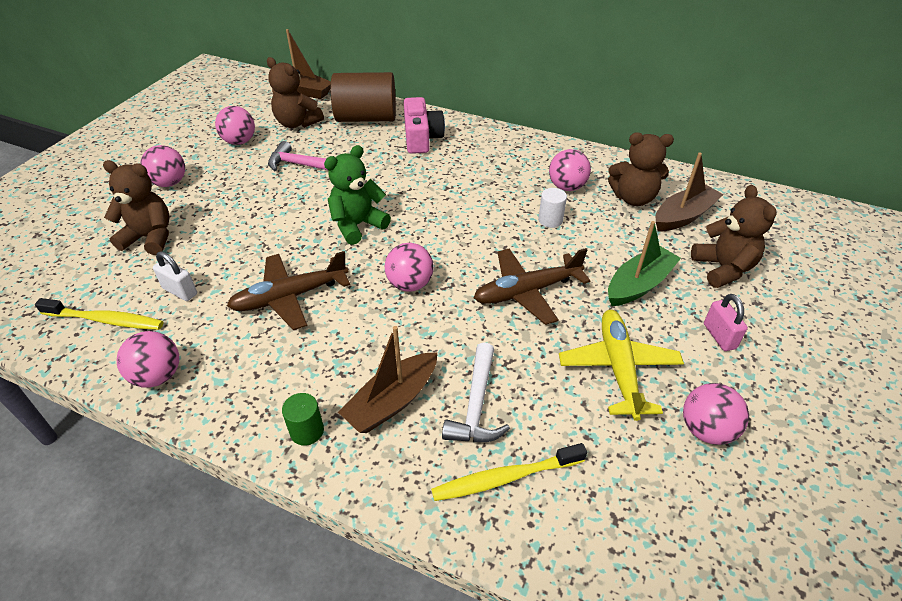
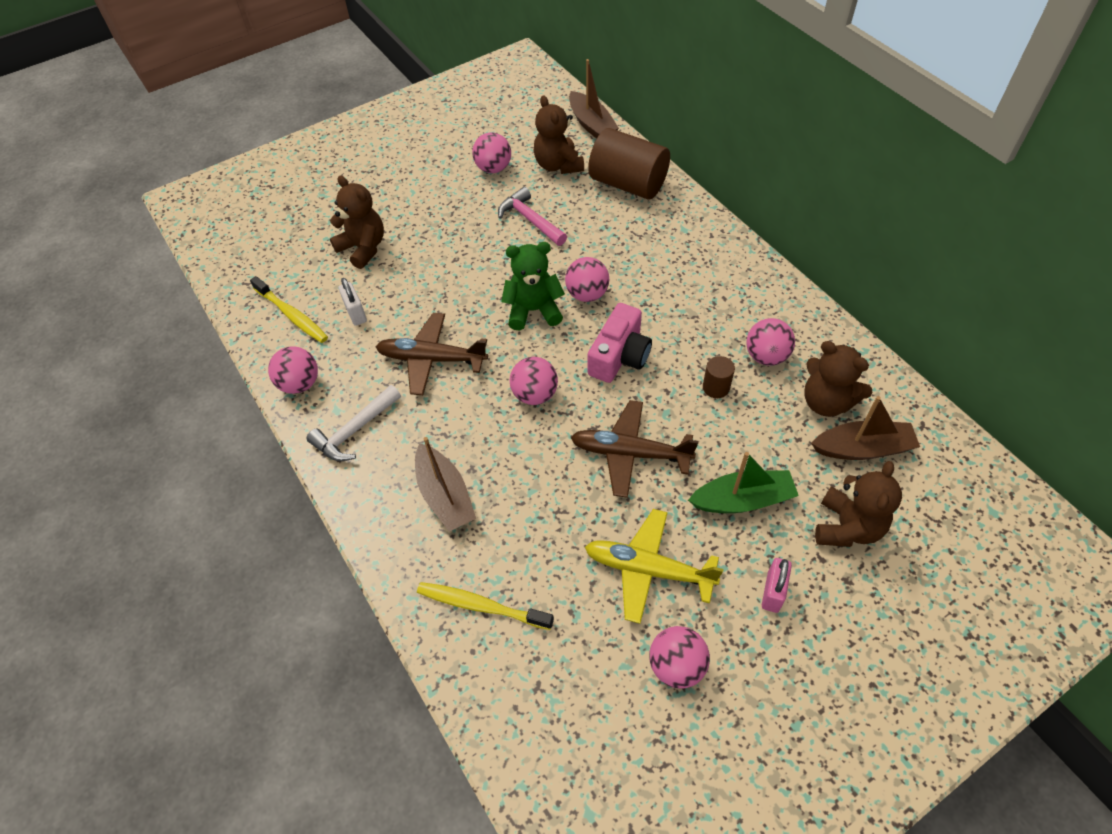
camera: 35 degrees right, 10 degrees up
(169, 183) = (409, 194): pink ball -> pink ball (587, 294)
(307, 431) = (370, 486): green cylinder -> none
(392, 401) = (445, 496): brown boat -> brown boat turned 105 degrees counterclockwise
(421, 138) = (664, 232): pink camera -> pink camera (619, 356)
(476, 405) = (505, 535): white hammer -> white hammer (354, 431)
(550, 220) = (716, 387): white cylinder -> brown cylinder
(618, 369) = (649, 570): yellow plane -> yellow plane turned 105 degrees counterclockwise

